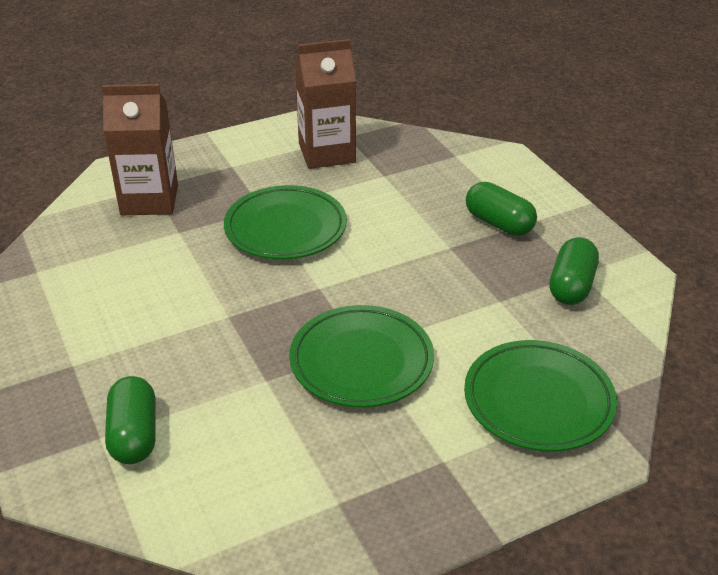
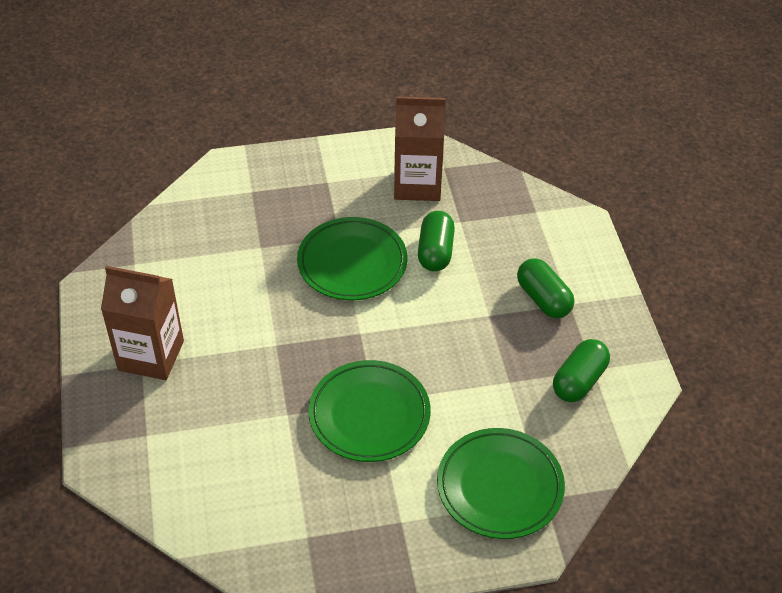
camera: 15 degrees right, 10 degrees up
(134, 435) = (172, 439): green capsule -> green capsule (435, 252)
(149, 200) = (245, 206): brown carton -> brown carton (151, 355)

